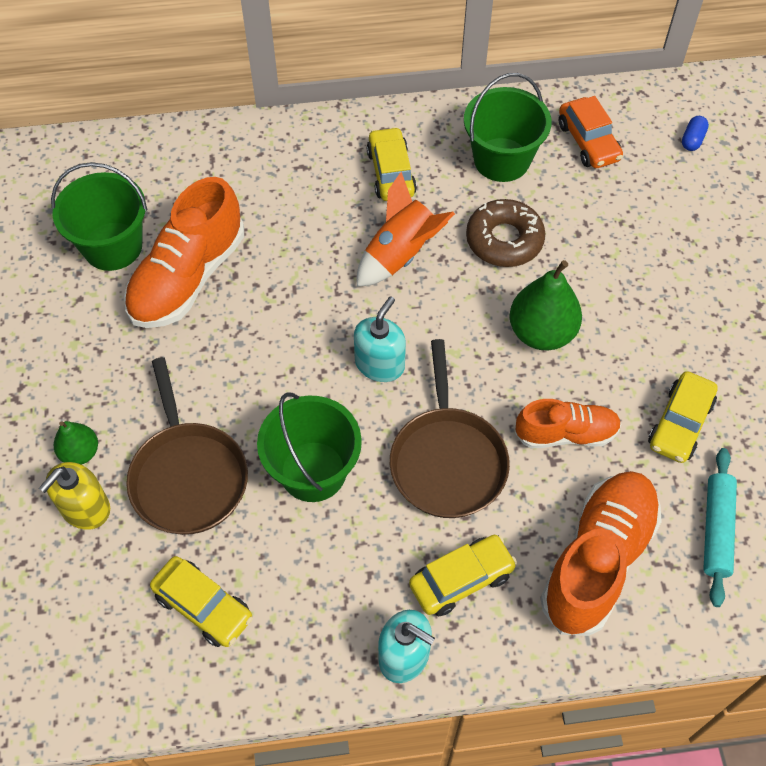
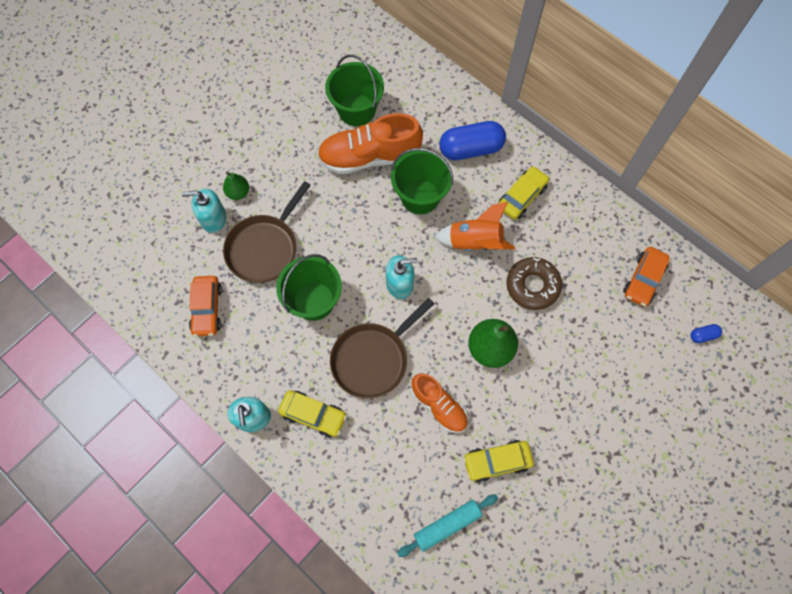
camera: 50 degrees right, 10 degrees up
(85, 508) = (213, 219): yellow soap dispenser -> turquoise soap dispenser
(203, 606) = (207, 309): yellow car -> orange car
(284, 175) = (471, 149): none -> blue capsule
(501, 160) = (585, 244): green bucket -> green bucket (420, 196)
(598, 560) = (378, 475): orange shoe -> none

